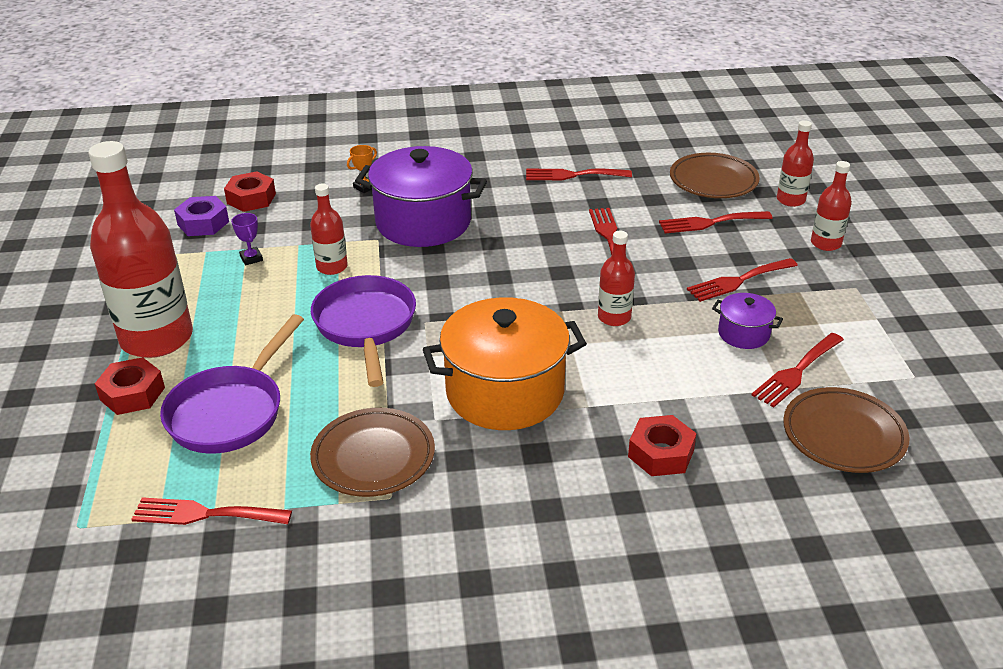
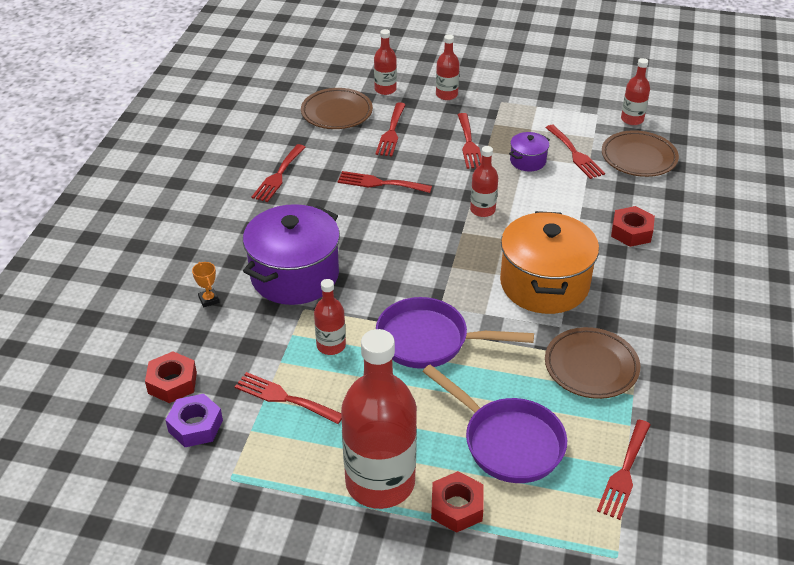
camera: 70 degrees left, 5 degrees up
(251, 258) = (284, 398): purple trophy -> red fork
(936, 414) = (632, 119): none -> red bottle

